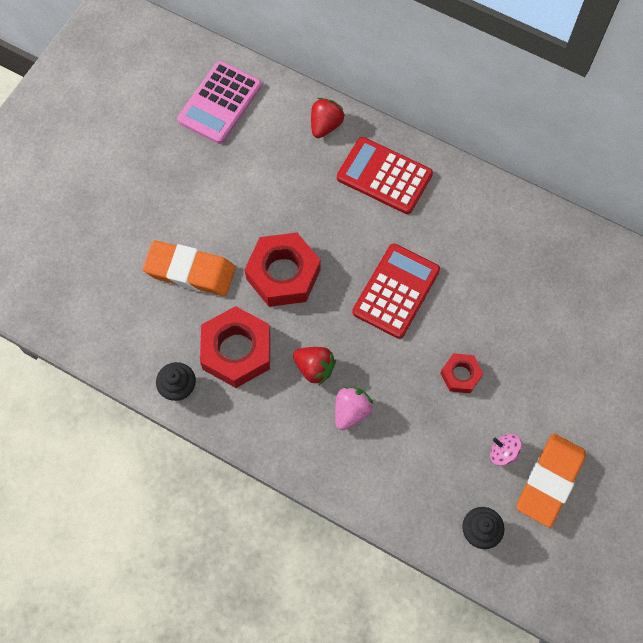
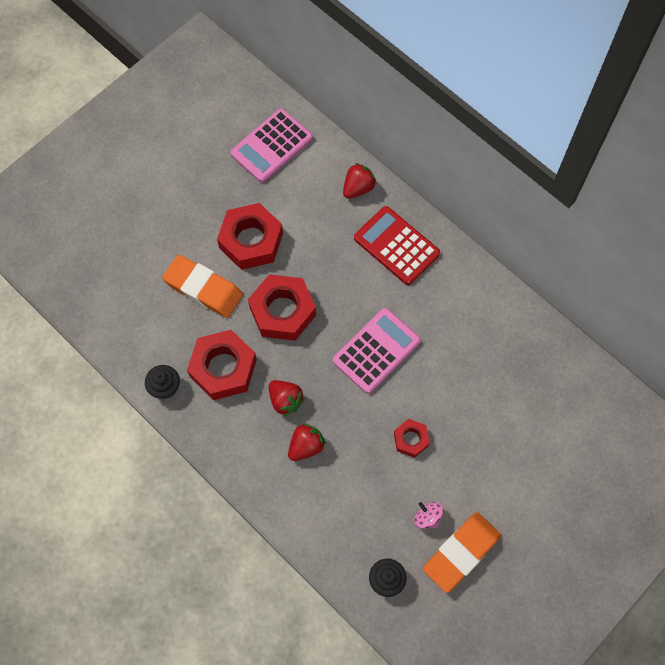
camera: 15 degrees right, 0 degrees up
(227, 207) = (251, 241): none -> red nut
(351, 411) = (306, 446): pink strawberry -> red strawberry
(396, 291) = (376, 351): red calculator -> pink calculator

